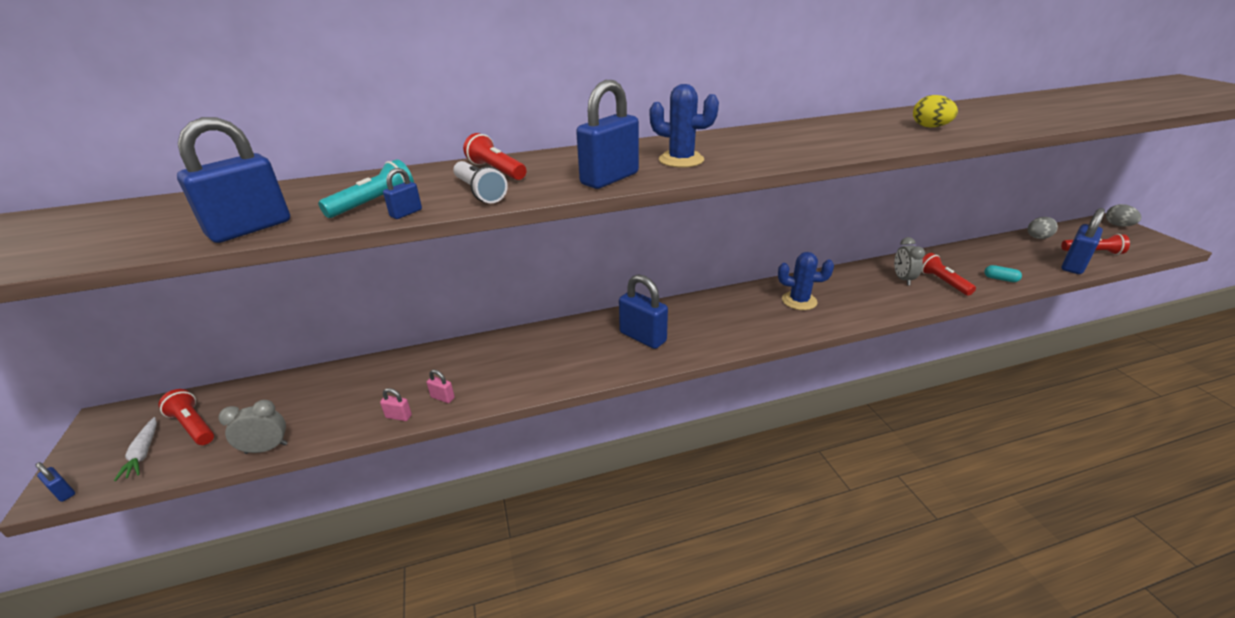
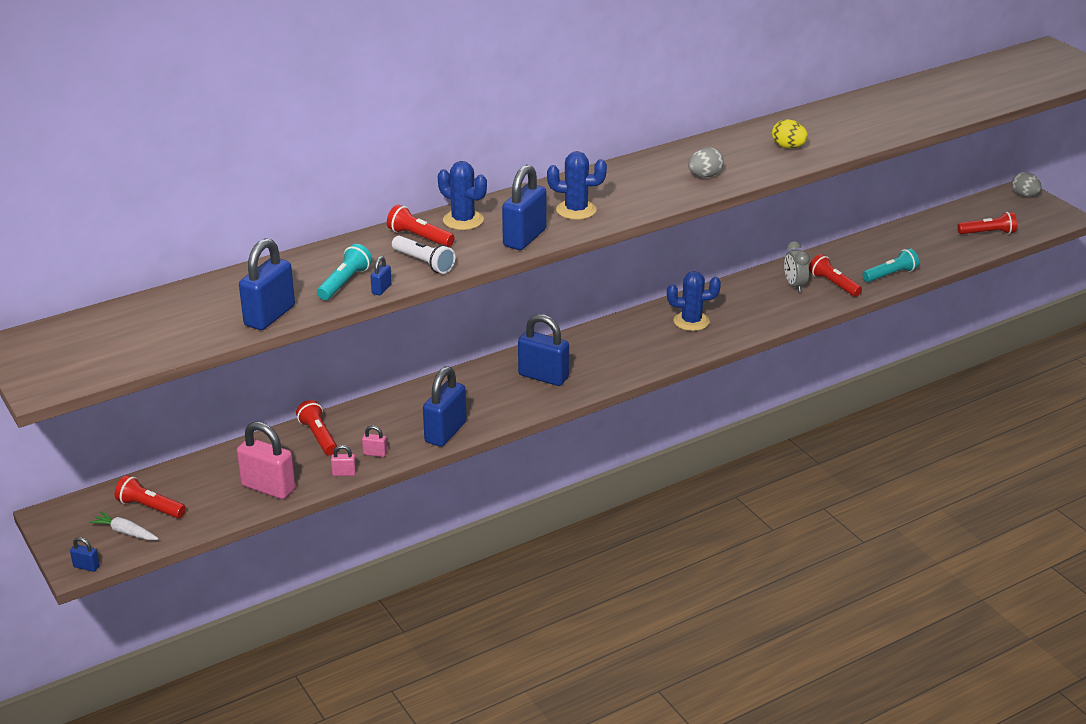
camera: 15 degrees left, 0 degrees up
(143, 453) = (125, 532): white carrot -> white carrot turned 150 degrees clockwise
(266, 448) = (240, 513): grey clock -> none
(316, 421) = (268, 488): none -> pink padlock
(404, 370) = (318, 436): none -> red flashlight
(554, 160) = (463, 220): none -> blue cactus
(1000, 279) = (890, 275): turquoise capsule -> turquoise flashlight
(1037, 238) = (938, 220): grey egg -> grey egg (704, 176)
(1073, 265) = (964, 251): blue padlock -> blue padlock (445, 432)

